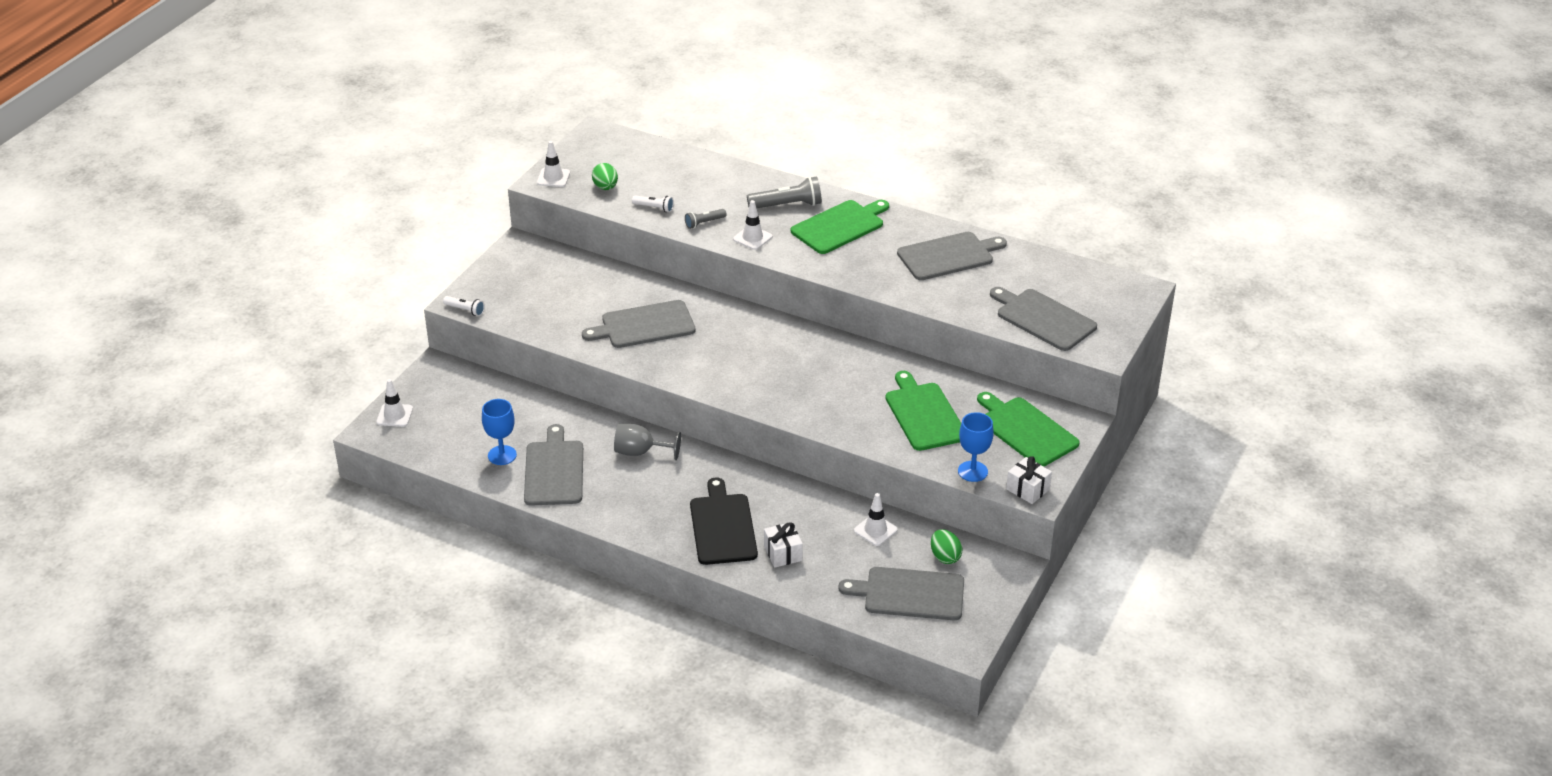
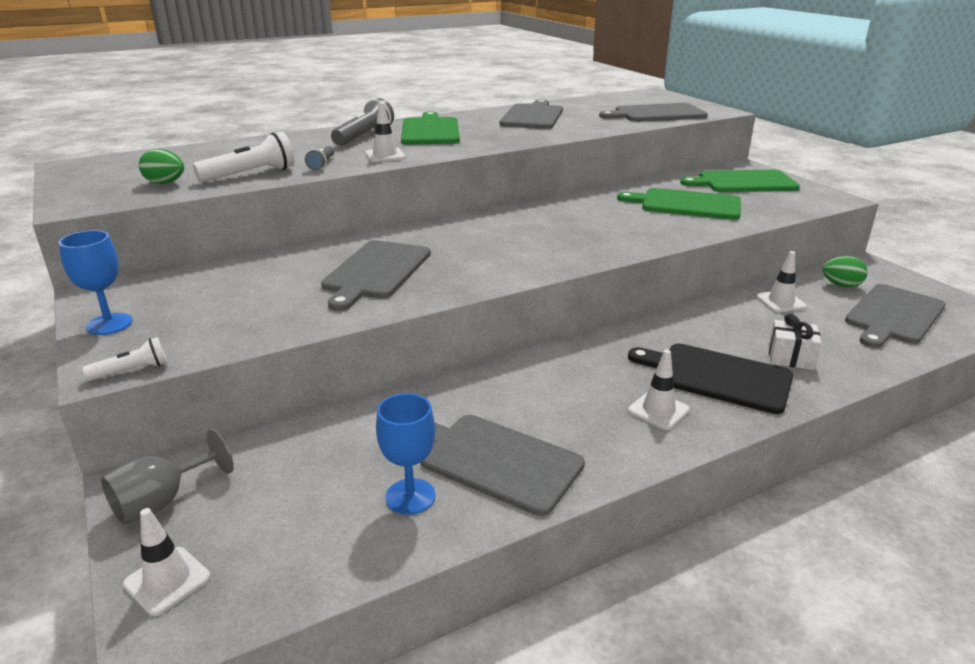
camera: 55 degrees left, 10 degrees down
(553, 178) = (83, 199): white traffic cone -> white traffic cone (658, 410)
(640, 452) = (530, 383): grey goblet -> grey goblet (162, 502)
(654, 208) = (251, 174): white flashlight -> white flashlight, size x1.77
(972, 471) = (787, 209): blue goblet -> blue goblet (109, 324)
(1028, 489) = (828, 200): white gift -> none

